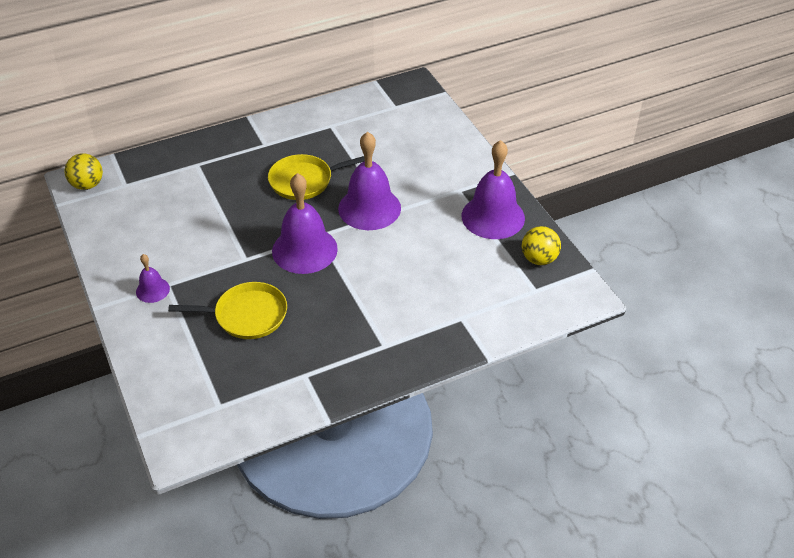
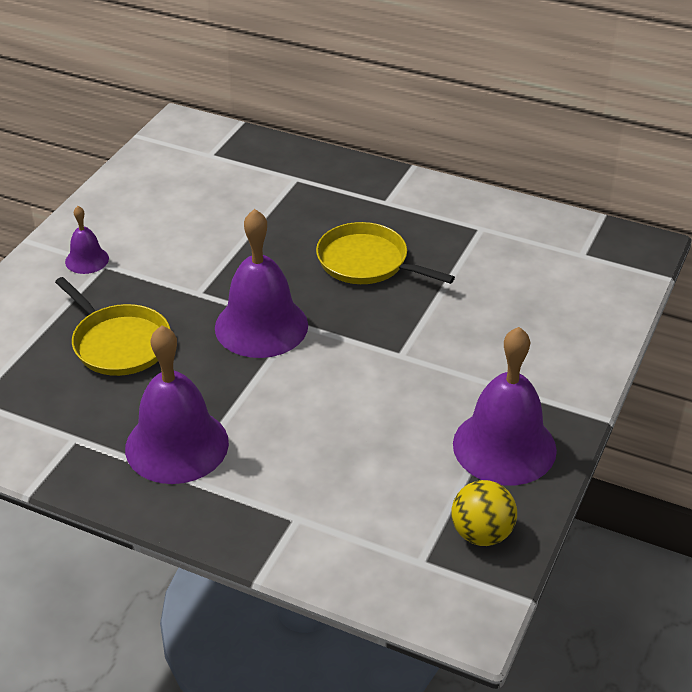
camera: 50 degrees right, 5 degrees down
(87, 185) = (182, 134): yellow ball -> none
(369, 208) = (386, 335): purple bell -> purple bell (177, 445)

